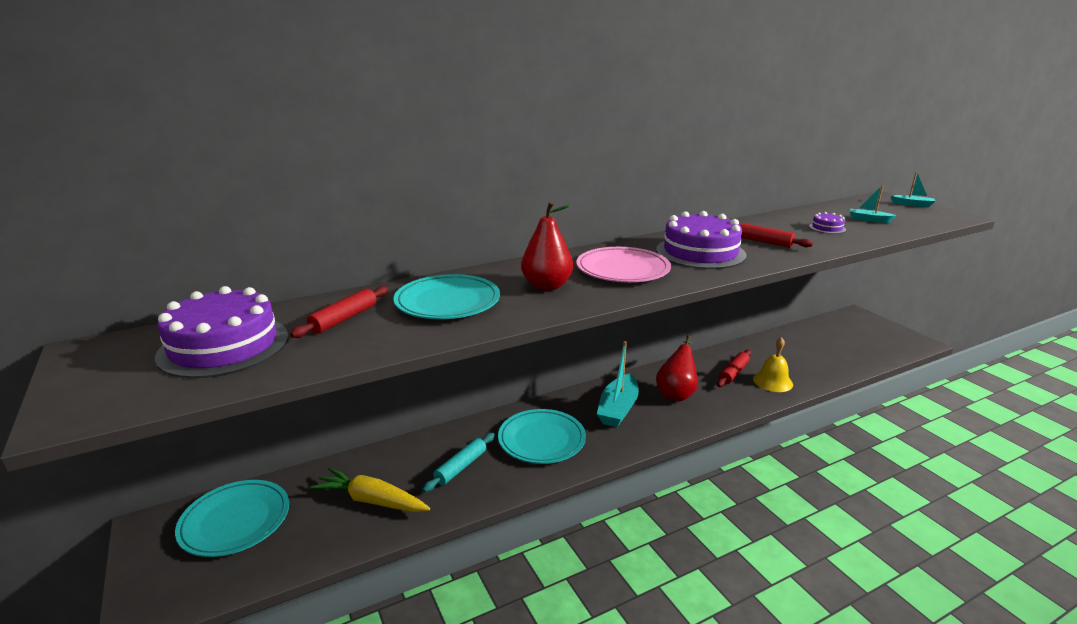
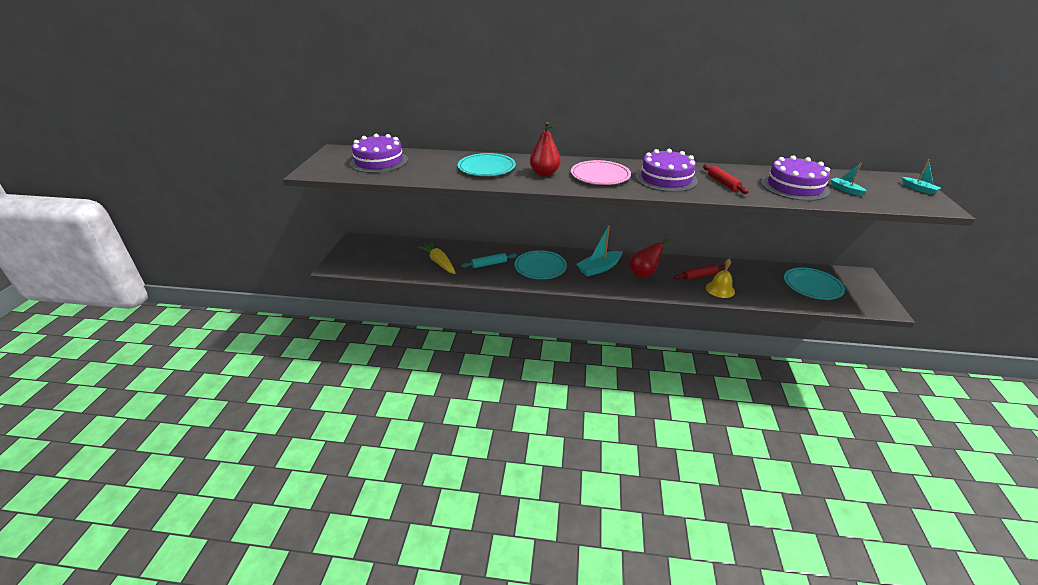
camera: 35 degrees right, 10 degrees up
(235, 521) = (383, 249): turquoise plate -> turquoise plate (812, 286)
(344, 319) = (434, 163): red rolling pin -> none
(827, 228) = (794, 187): purple cake -> purple cake, size x2.31

